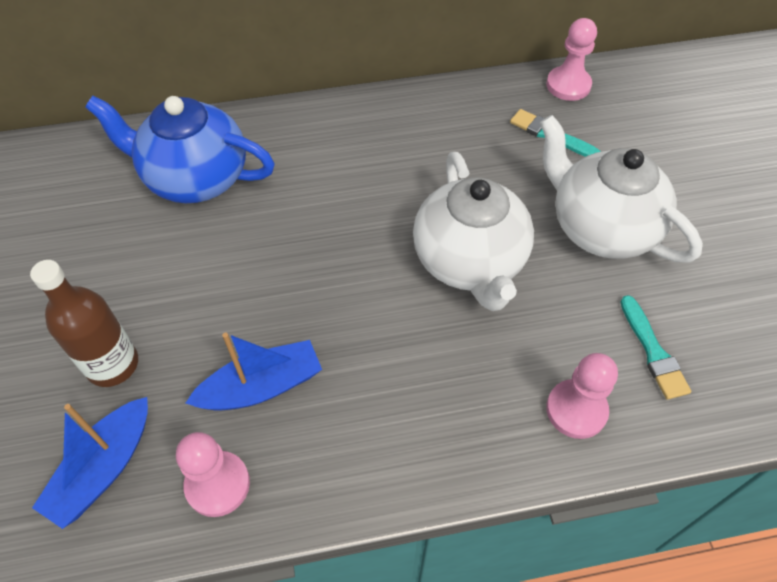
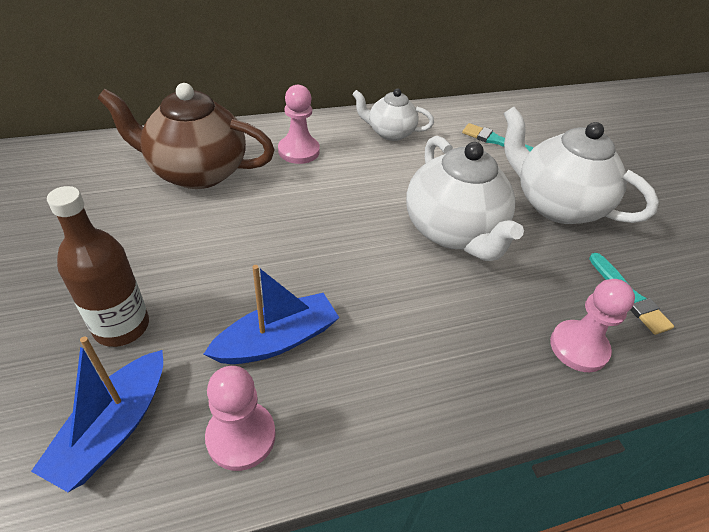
camera: 10 degrees left, 10 degrees down
(195, 178) = (197, 172): blue teapot -> brown teapot
(421, 122) = (390, 133): none -> white teapot
(568, 85) = (501, 109): pink pawn -> pink pawn (299, 151)

